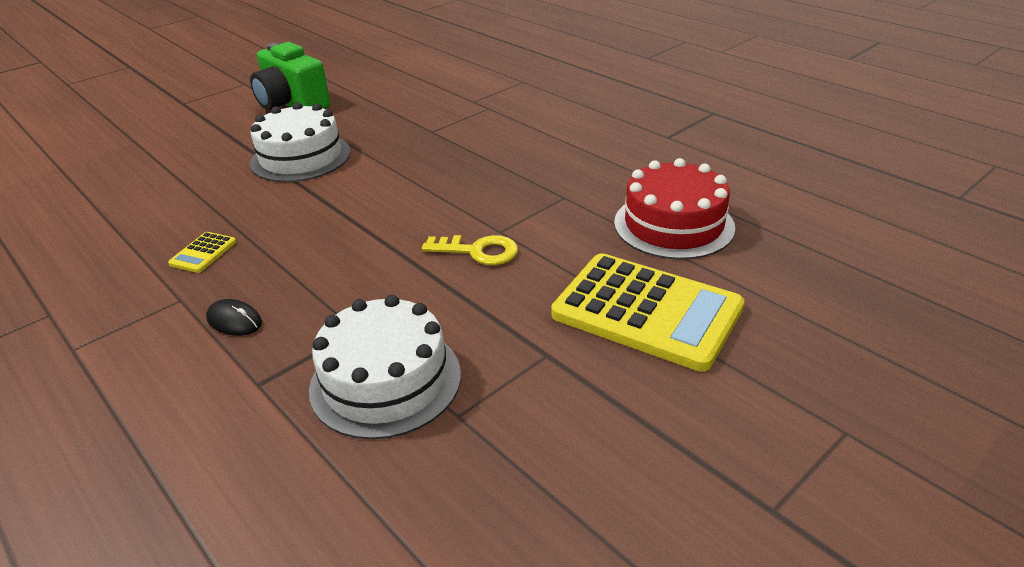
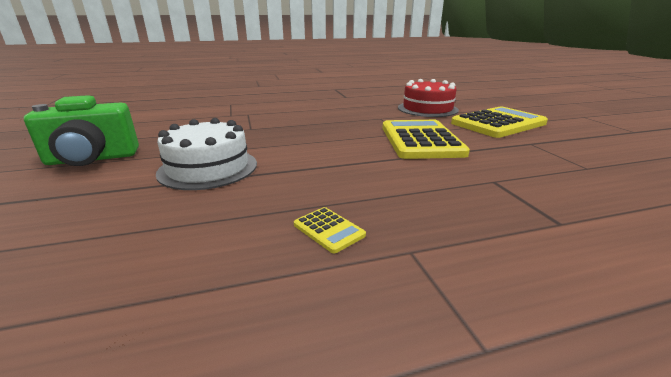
camera: 65 degrees left, 10 degrees down
(234, 321) = (464, 225): black mouse -> none
(385, 381) = (555, 180): white cake -> none
(478, 251) = (420, 140): yellow key -> yellow calculator

